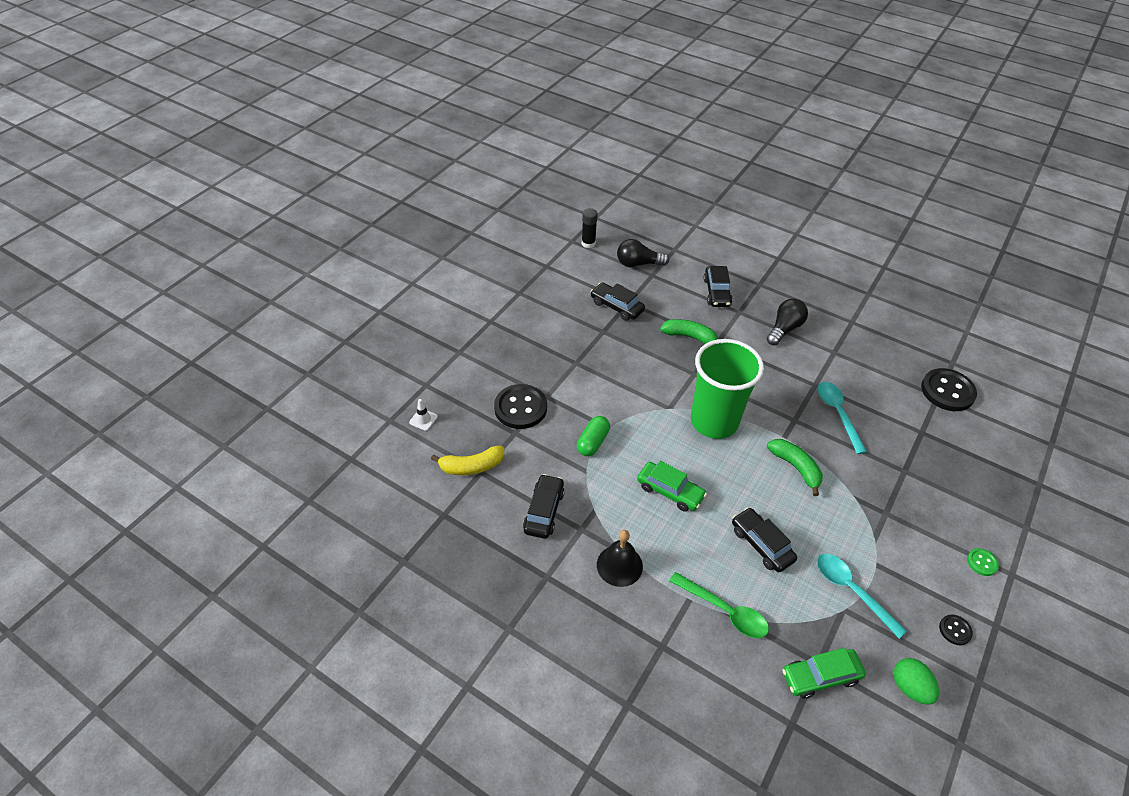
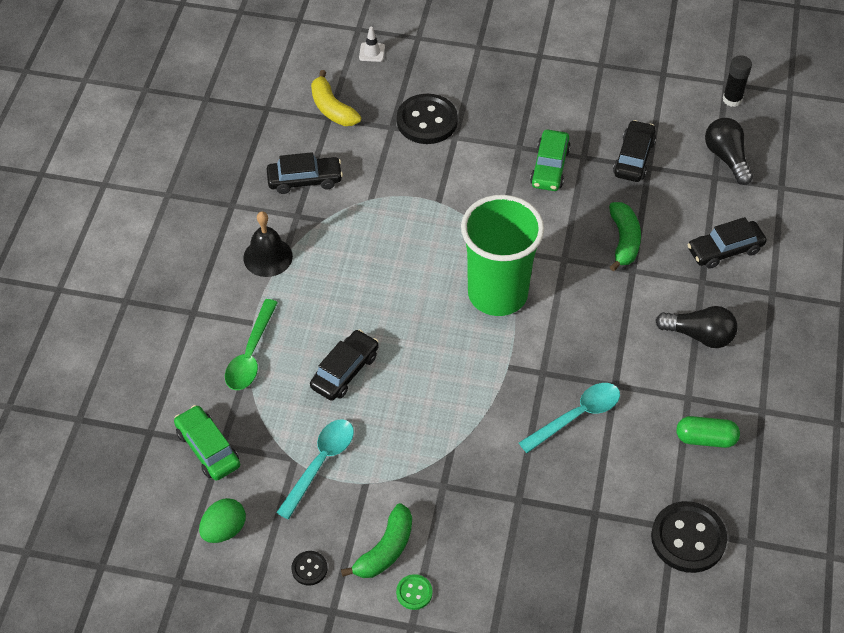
camera: 70 degrees right, 5 degrees up
(593, 442) = (411, 193): green capsule -> green capsule (705, 439)
(670, 491) = (378, 276): green car -> green car (550, 167)
(795, 467) = (467, 385): green banana -> green banana (385, 550)

